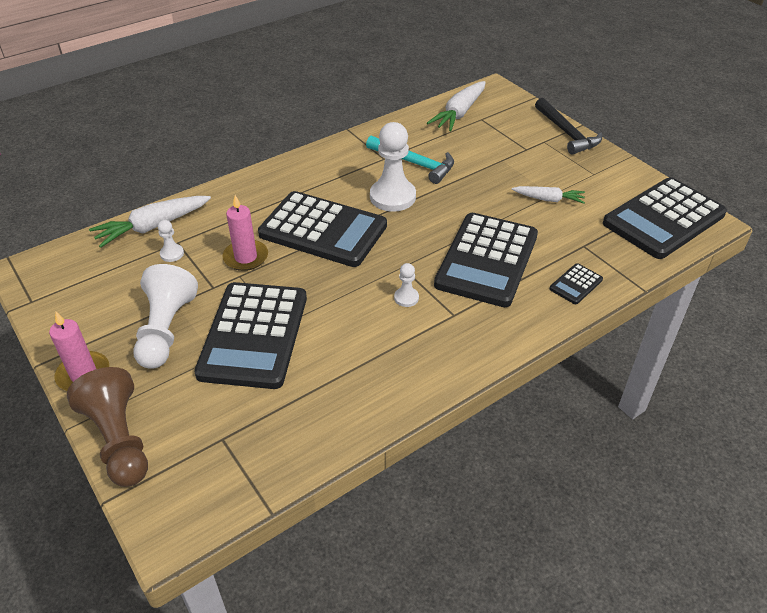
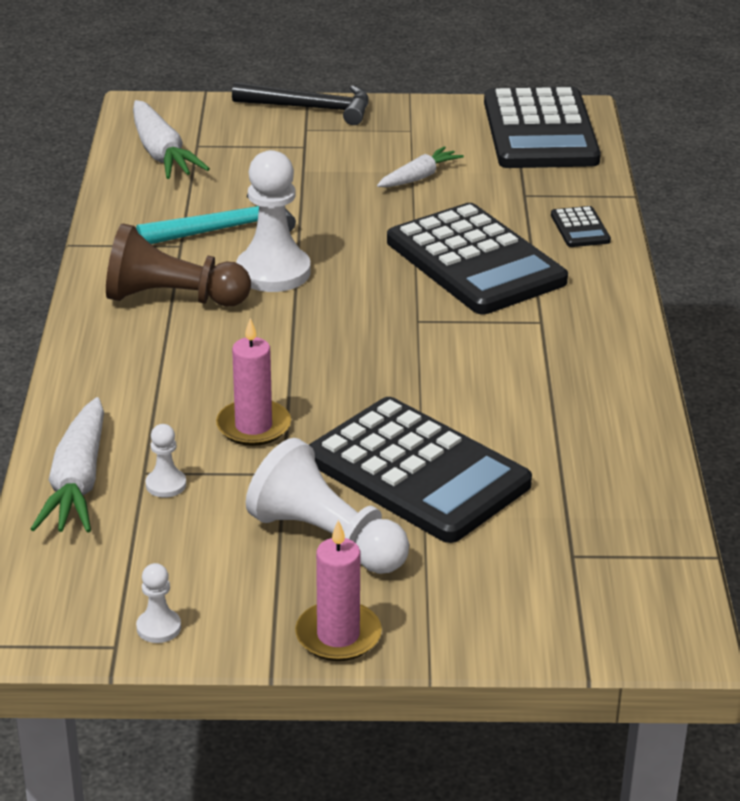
camera: 55 degrees left, 10 degrees down
(119, 440) = (495, 637): brown pawn -> brown pawn (172, 298)
(323, 230) = (274, 348): black calculator -> none
(406, 298) = (477, 340): white pawn -> white pawn (158, 627)

